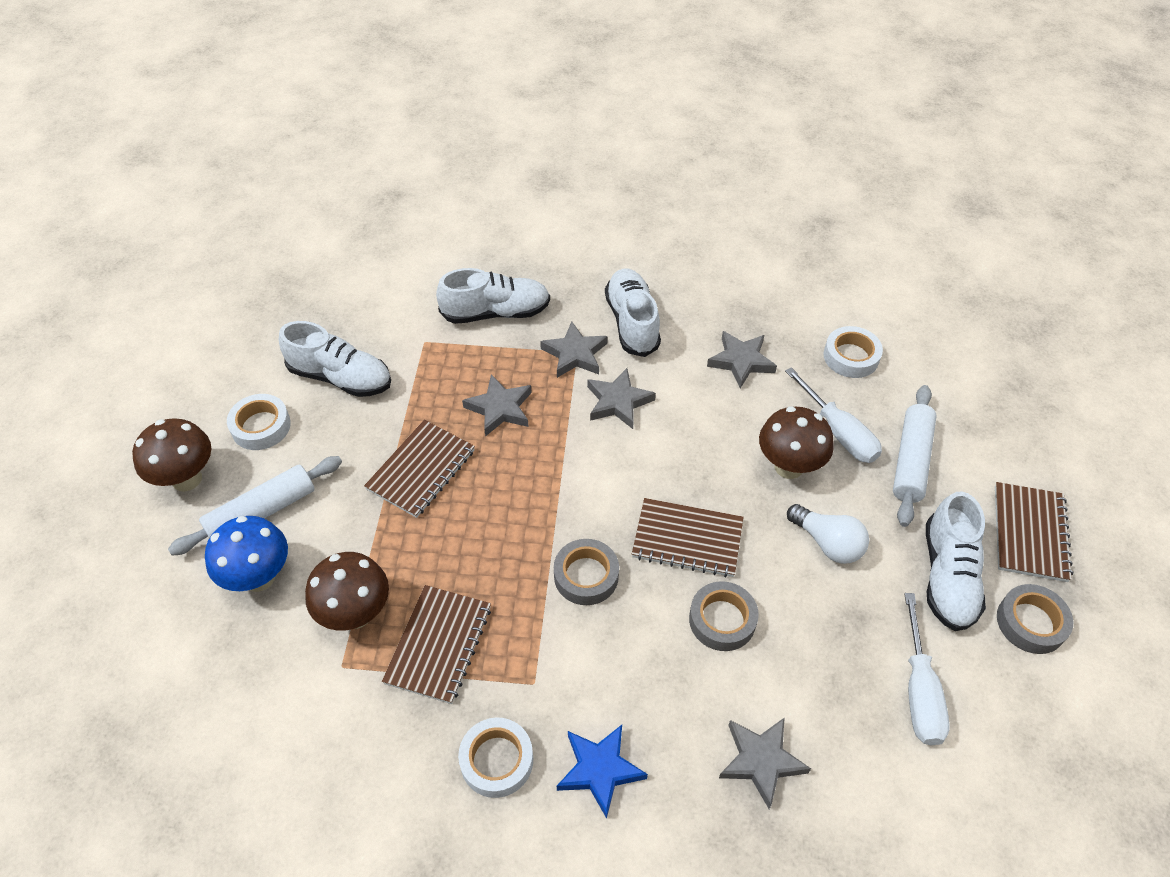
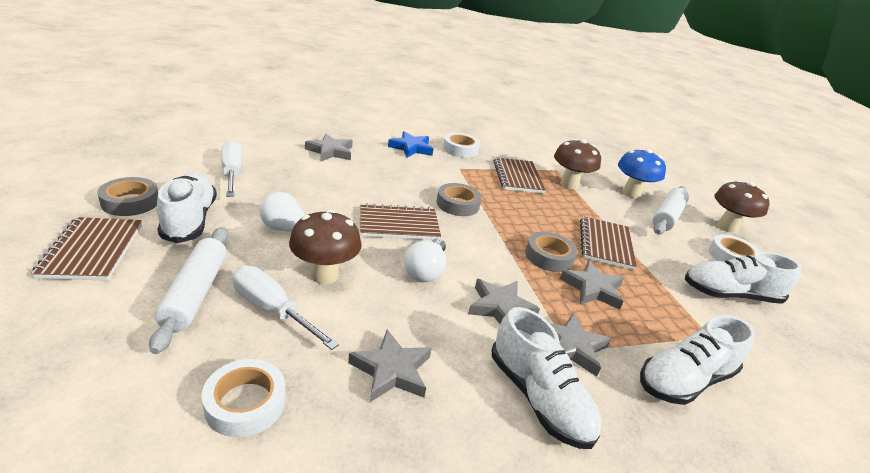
camera: 155 degrees right, 20 degrees down
(678, 458) = (426, 271): none -> white light bulb
(722, 620) = (363, 192): grey tape -> grey tape (549, 256)

